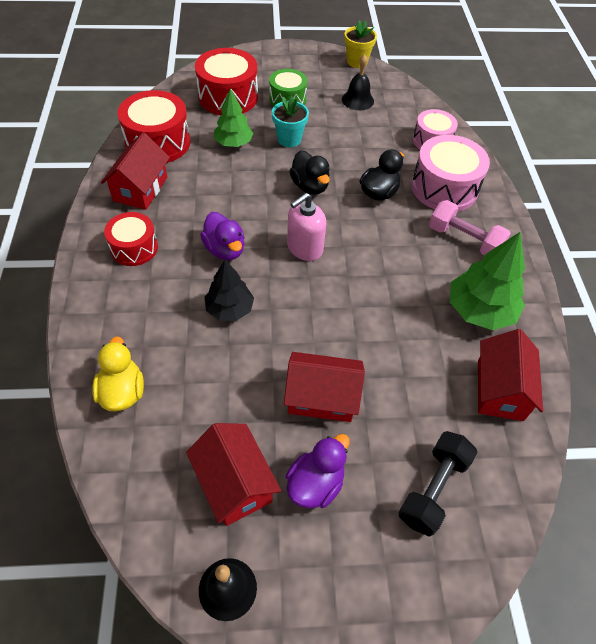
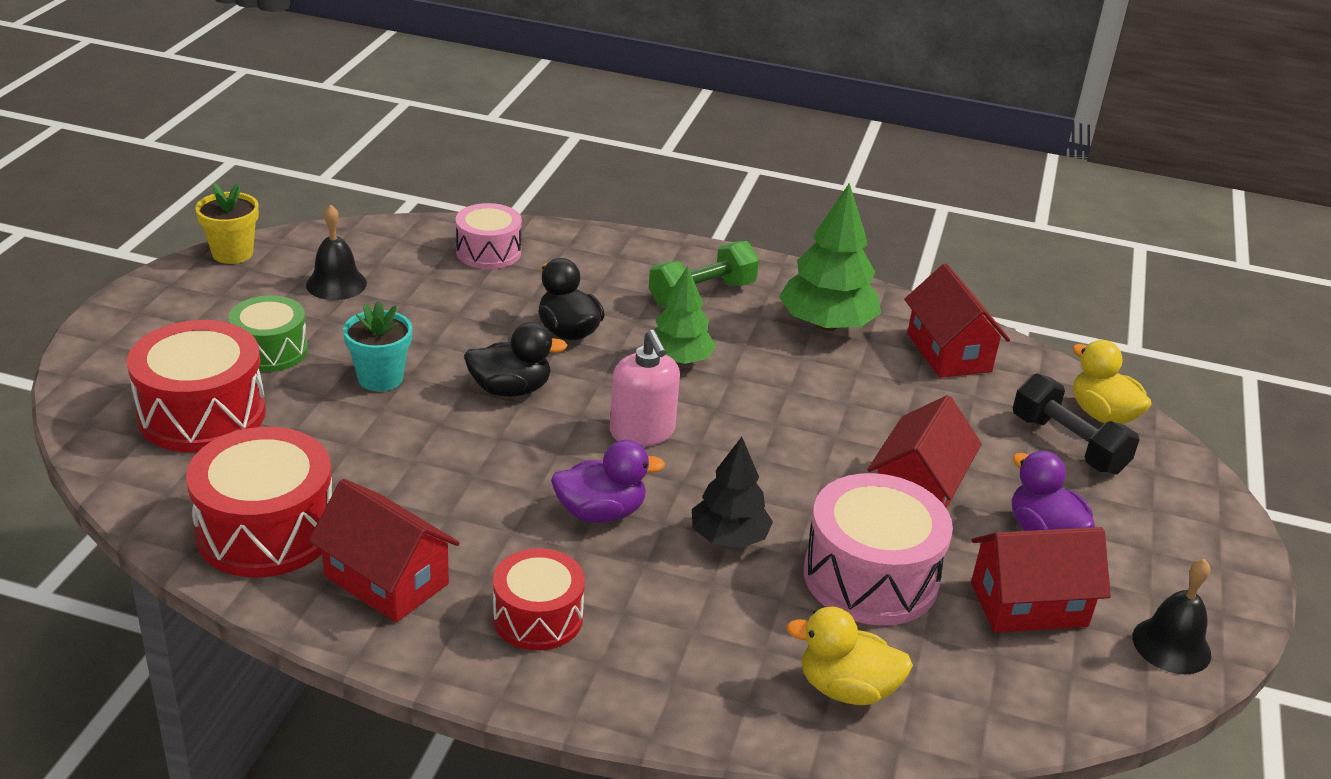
camera: 70 degrees left, 20 degrees down
(233, 143) = (342, 440): green tree -> green tree (679, 359)
(444, 188) = (594, 275): pink drum -> pink drum (870, 577)
(464, 240) = (702, 294): pink dumbbell -> green dumbbell
(490, 511) = (1102, 415): none -> yellow duck
(499, 390) = (948, 352): red house -> red house turned 45 degrees clockwise

